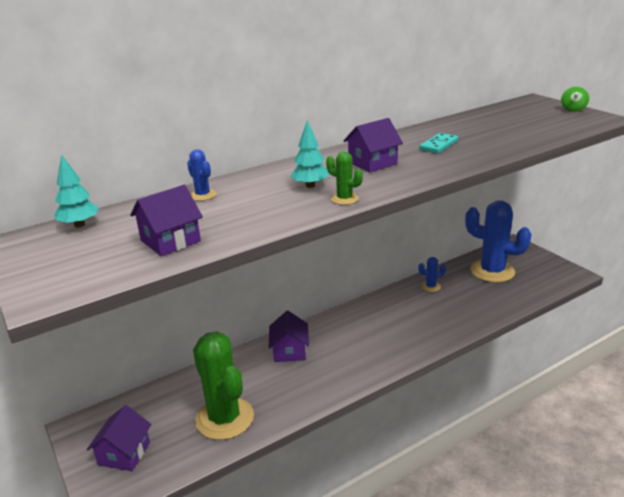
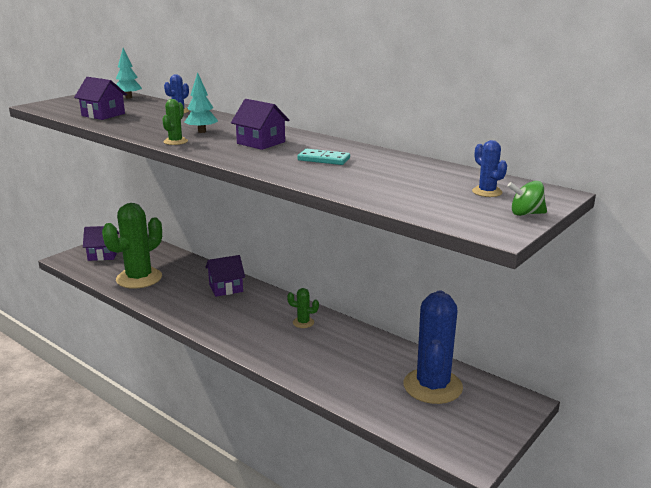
camera: 70 degrees right, 5 degrees down
(382, 313) = (303, 322): none -> green cactus
(431, 286) = (369, 345): blue cactus -> blue cactus (487, 192)

